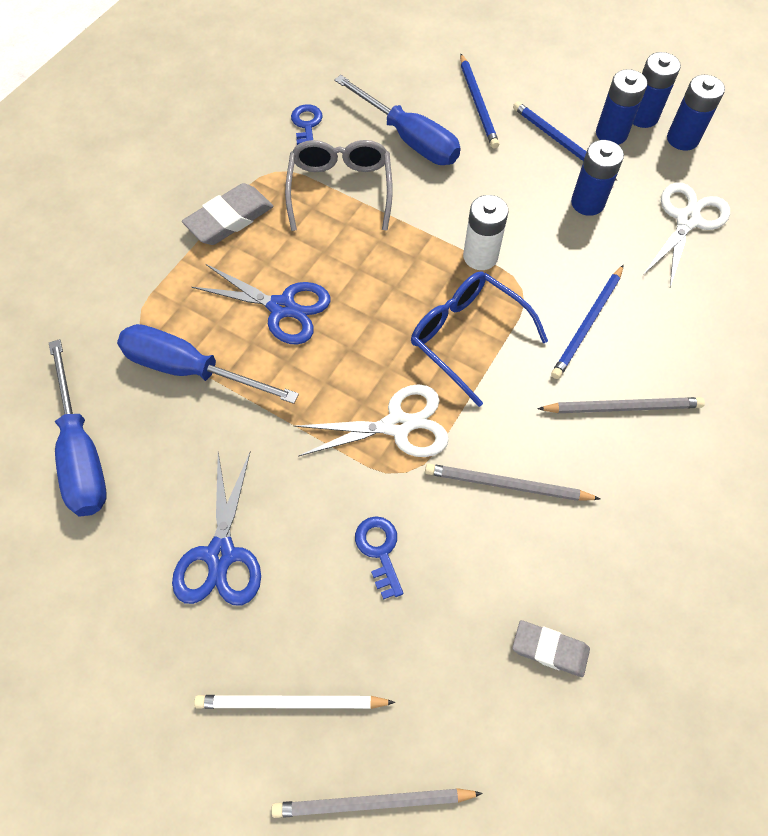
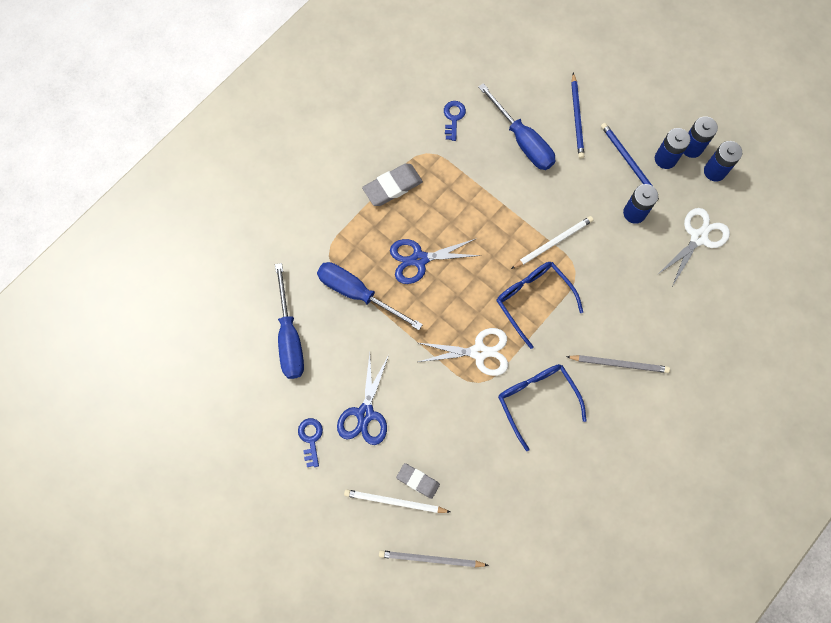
camera: 10 degrees right, 10 degrees up
(282, 307) = (419, 259): blue scissors -> blue scissors turned 135 degrees clockwise
(340, 190) = (469, 176): grey glasses -> none
(379, 551) = (455, 427): blue key -> blue key (311, 438)
(480, 256) = (553, 243): white battery -> white pencil
(506, 485) = (537, 401): grey pencil -> blue glasses
(550, 649) = (540, 499): grey eraser -> grey eraser (418, 481)
(587, 324) = (611, 303): blue pencil -> none

